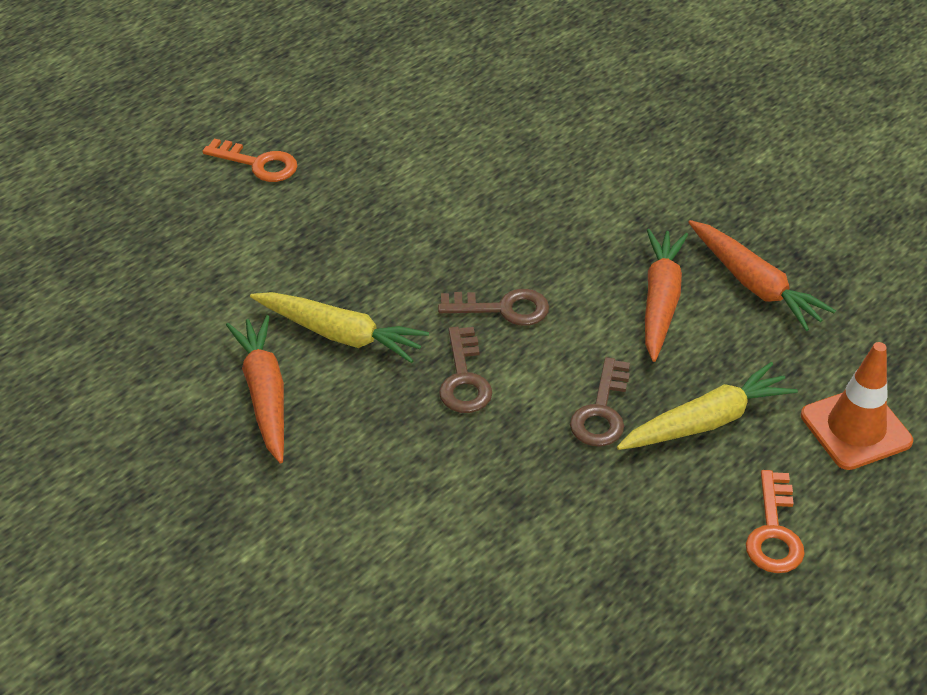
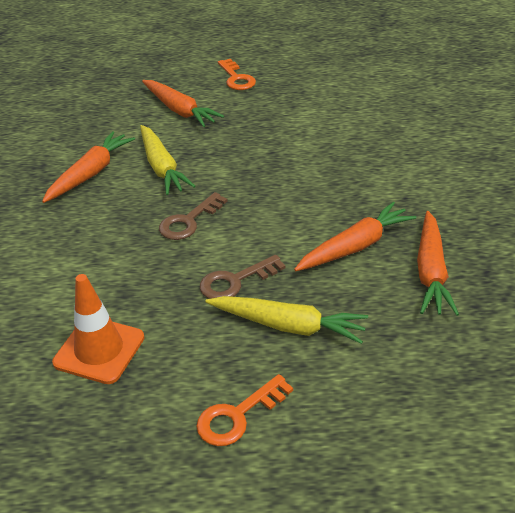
camera: 45 degrees right, 5 degrees down
(250, 248) = (179, 110): none -> orange carrot
(503, 309) = (258, 200): brown key -> none
(855, 428) = (382, 396): orange traffic cone -> orange traffic cone (99, 350)

